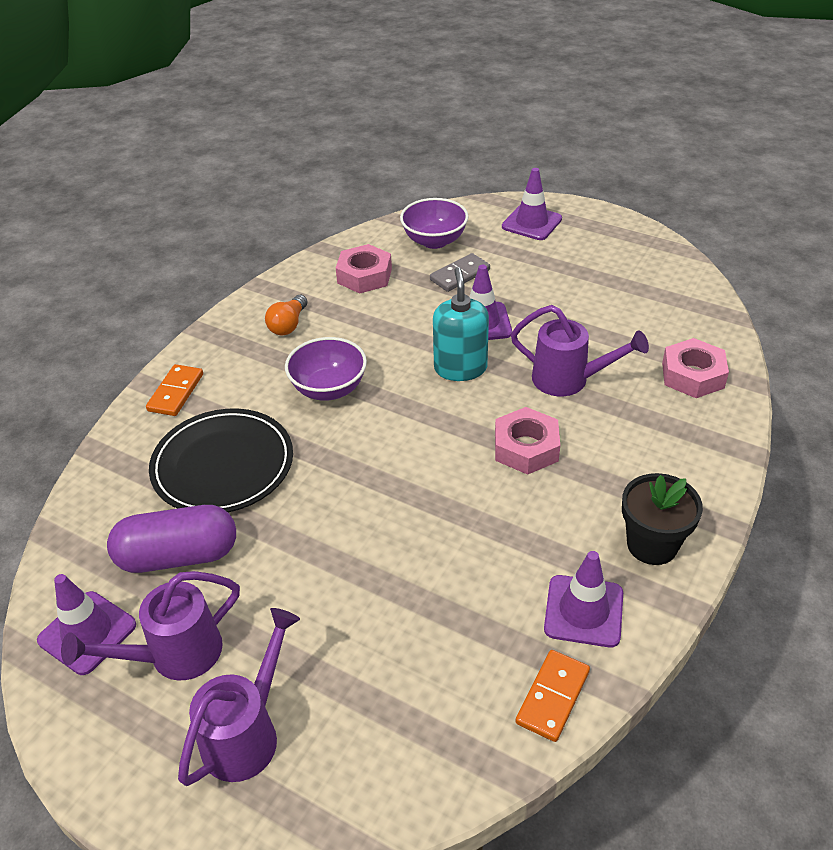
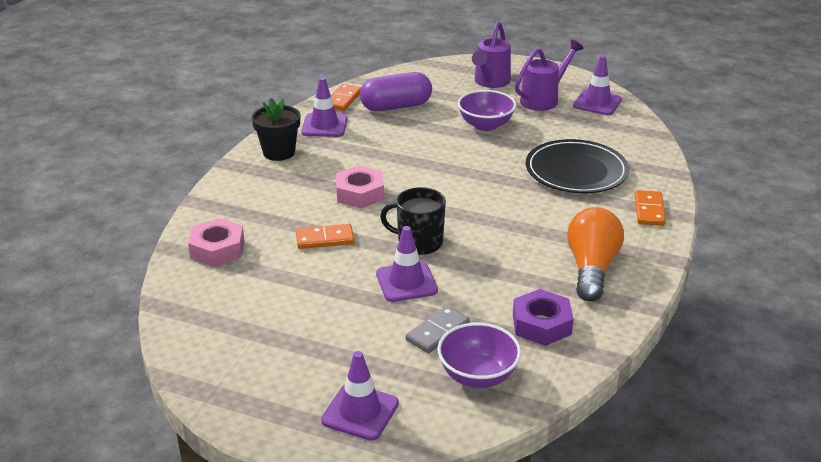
camera: 170 degrees right, 10 degrees down
(178, 556) = (571, 131): purple capsule -> purple capsule (396, 106)
(288, 325) = (591, 268): orange light bulb -> orange light bulb, size x1.78
(329, 389) = (525, 220): purple bowl -> purple bowl (485, 125)
(364, 276) = (541, 324): pink nut -> purple nut
(460, 368) = (419, 242): turquoise soap dispenser -> black mug
(569, 380) = (325, 239): purple watering can -> orange domino

